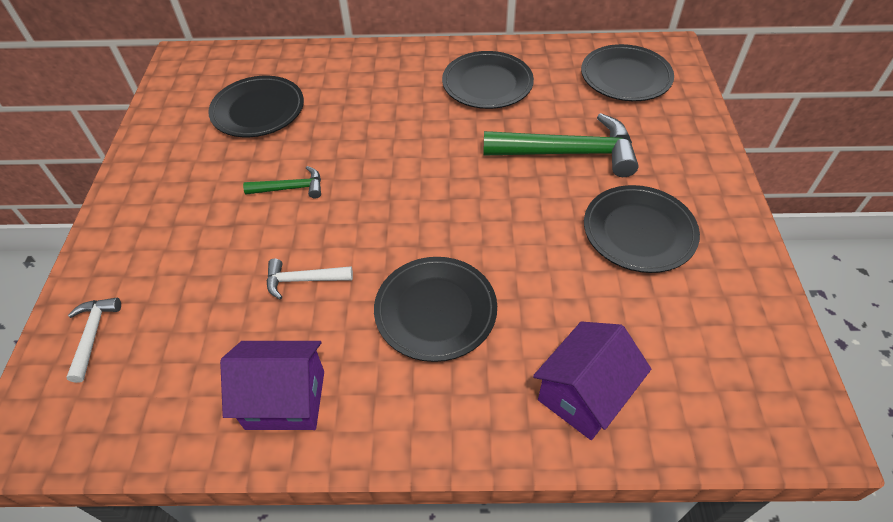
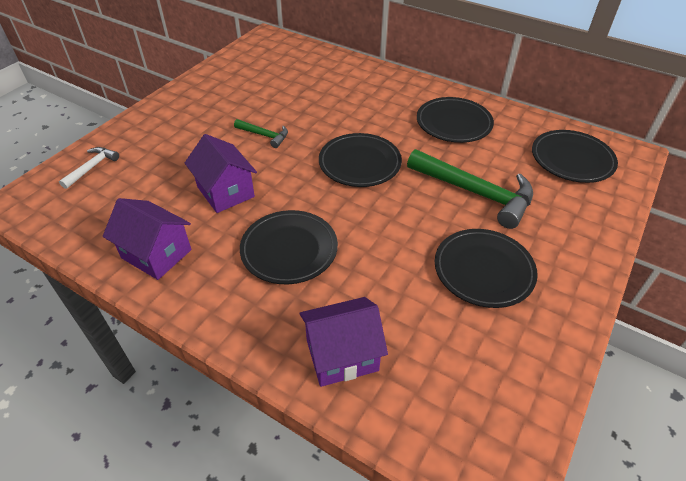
camera: 30 degrees right, 5 degrees down
(258, 110) = (284, 82): black plate -> black plate (359, 163)
(303, 280) = (225, 192): white hammer -> purple house

